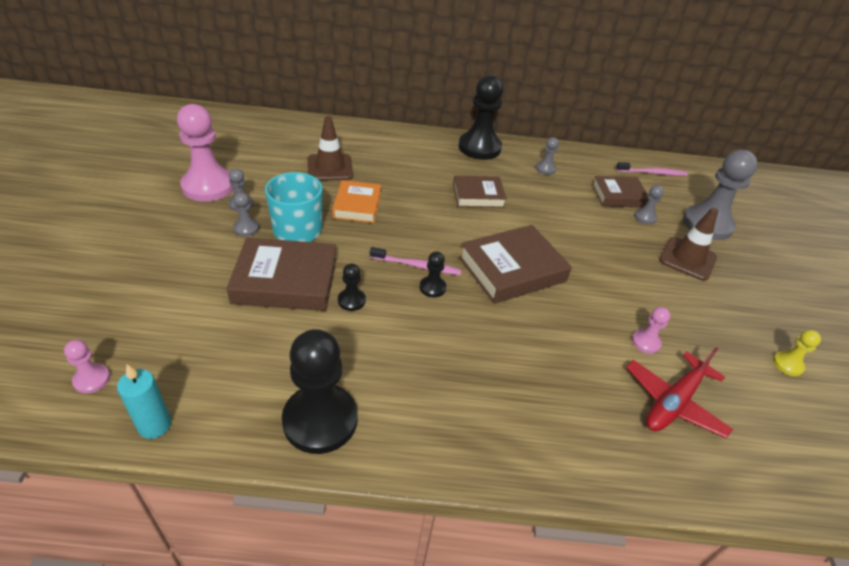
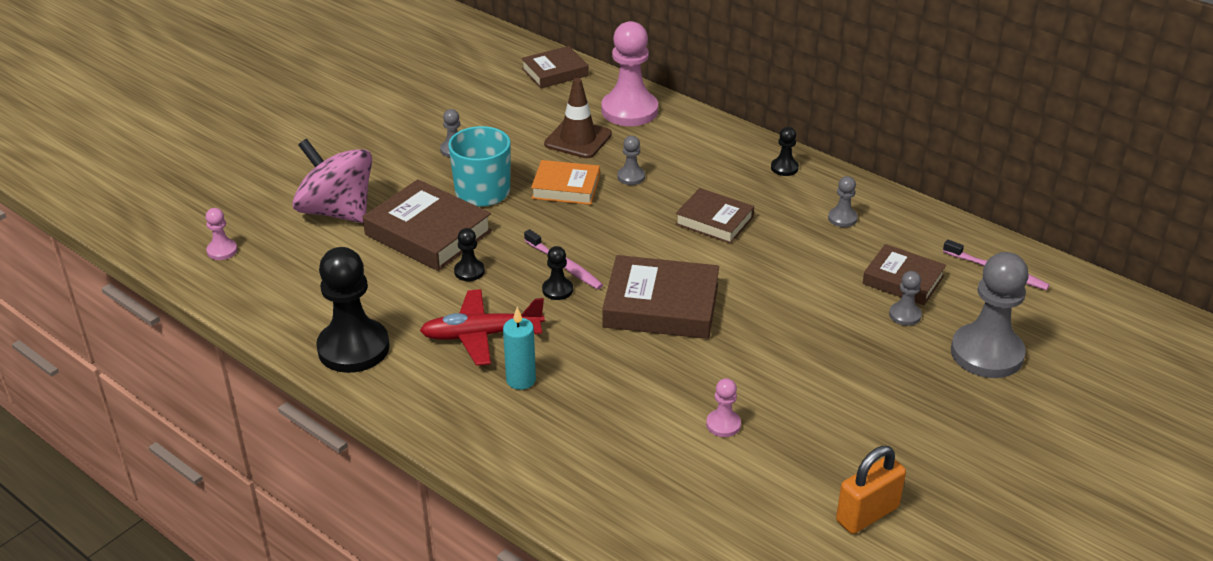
camera: 40 degrees right, 5 degrees down
(155, 425) = (238, 299): turquoise candle -> turquoise candle (521, 380)
(183, 292) = (337, 211): none -> pink spinning top
(208, 186) = (439, 122): pink pawn -> pink pawn (629, 111)
(246, 228) = (437, 174): grey pawn -> grey pawn (631, 177)
(265, 125) = (555, 72): none -> brown book
(357, 205) = (566, 187): orange book -> orange book turned 60 degrees clockwise
(479, 148) = (784, 168): black pawn -> black pawn, size x0.46
(673, 402) = (682, 480): red plane -> red plane (481, 335)
(687, 259) = (896, 376): brown traffic cone -> none
(787, 364) = (867, 514): yellow pawn -> orange padlock

